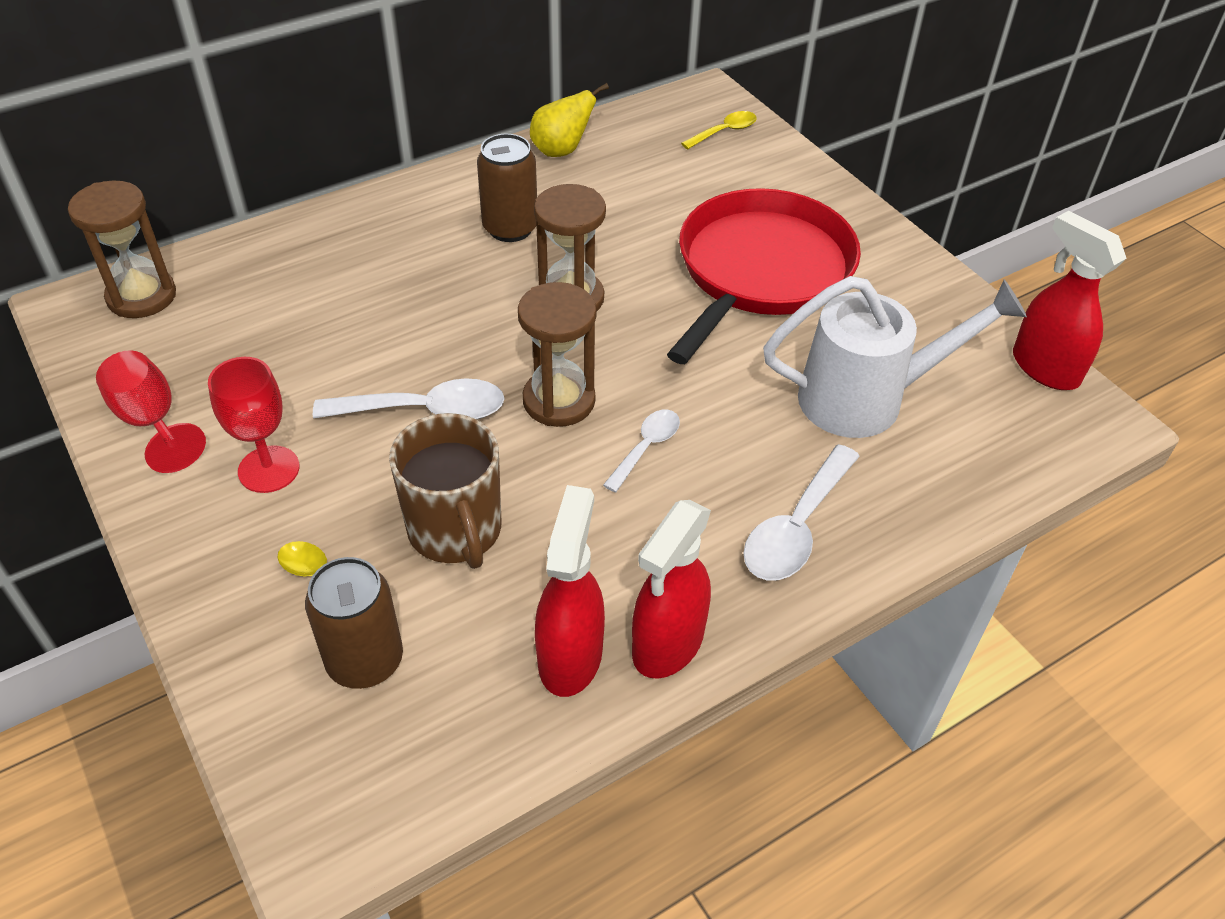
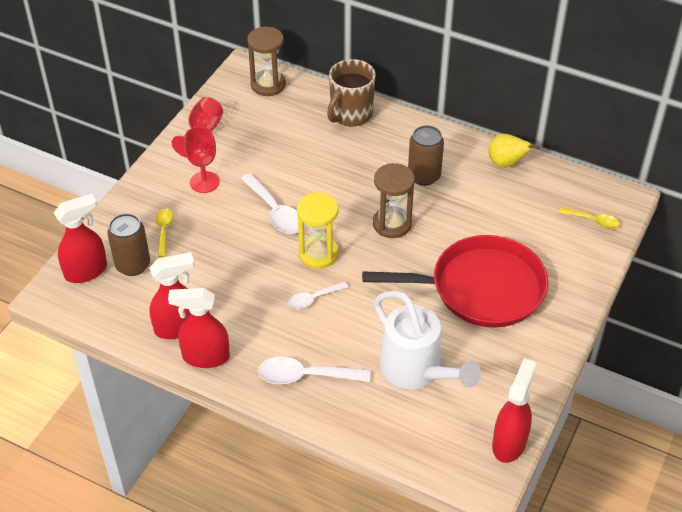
camera: 60 degrees right, 0 degrees up
(312, 747) = (86, 271): none -> red spray bottle
(456, 531) = (215, 258): brown mug -> brown mug (350, 114)
(559, 401) = (318, 254): brown hourglass -> yellow hourglass
(646, 447) = (313, 299): white spoon -> white spoon turned 150 degrees clockwise

